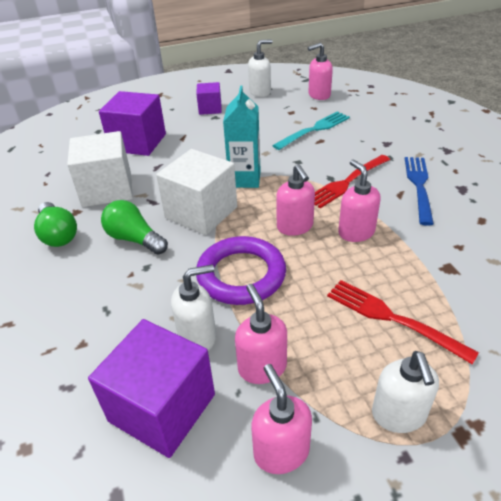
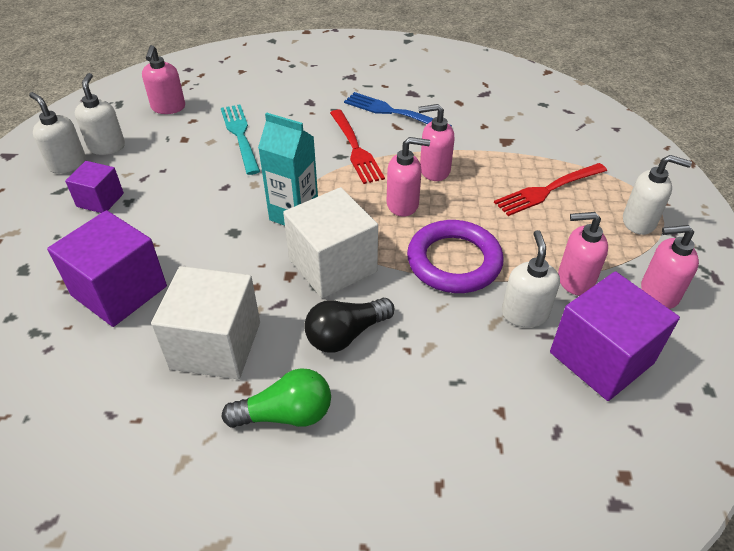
camera: 70 degrees left, 5 degrees up
(134, 239) = (346, 334): green light bulb -> black light bulb
(234, 88) = (67, 164): none -> white soap dispenser

